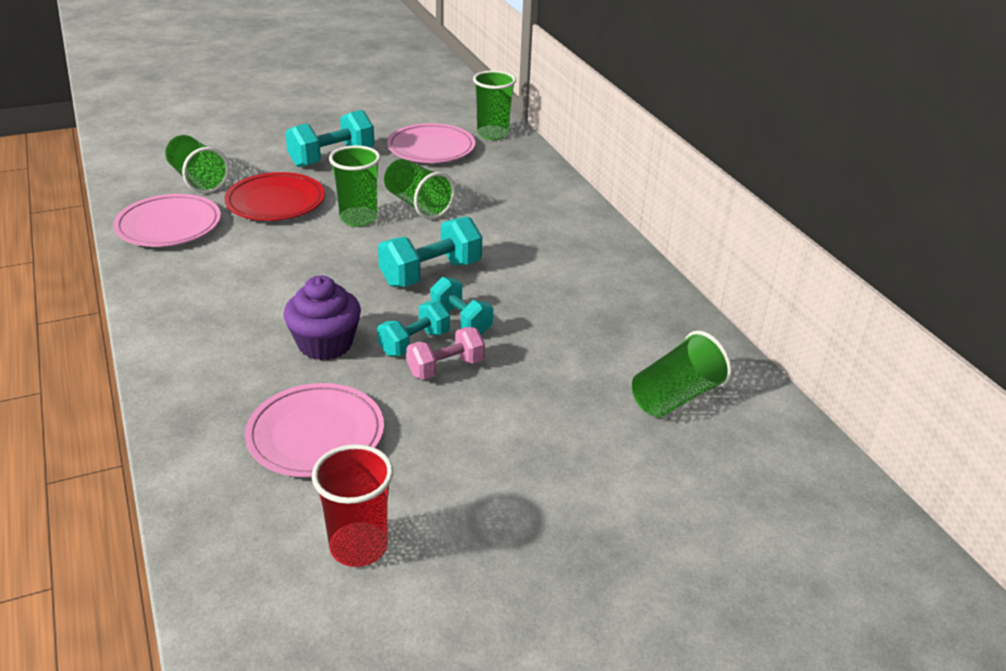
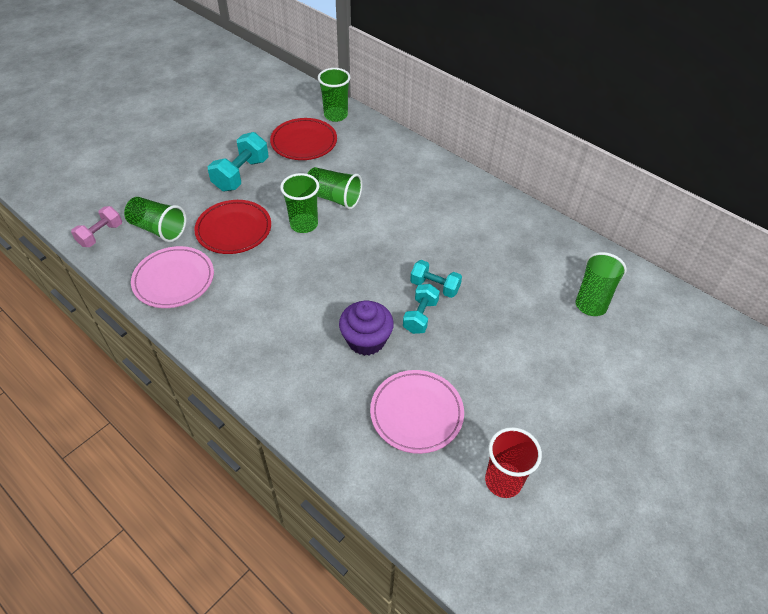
camera: 25 degrees left, 15 degrees up
(431, 148) = (304, 142): pink plate -> red plate
(431, 273) = (387, 255): turquoise dumbbell -> none
(446, 368) = (453, 328): pink dumbbell -> pink dumbbell (101, 235)

